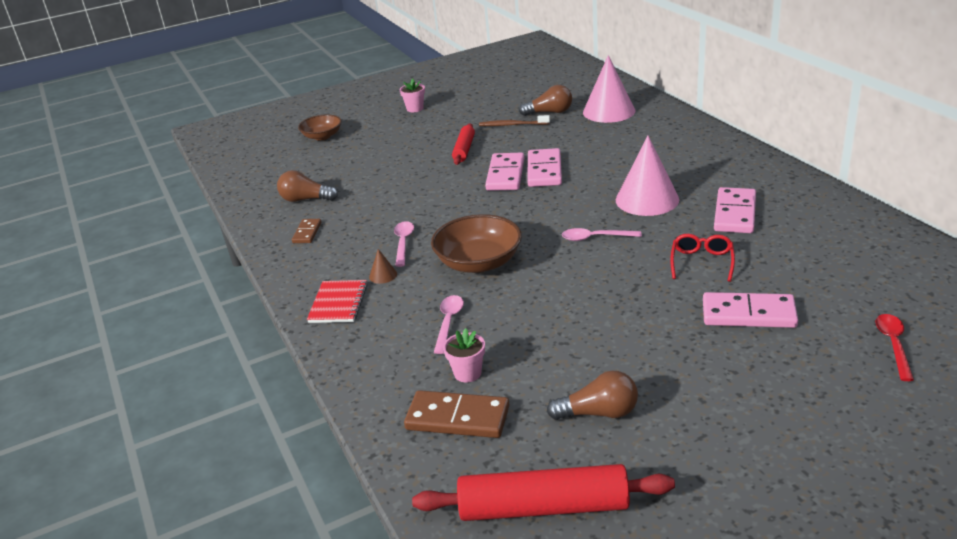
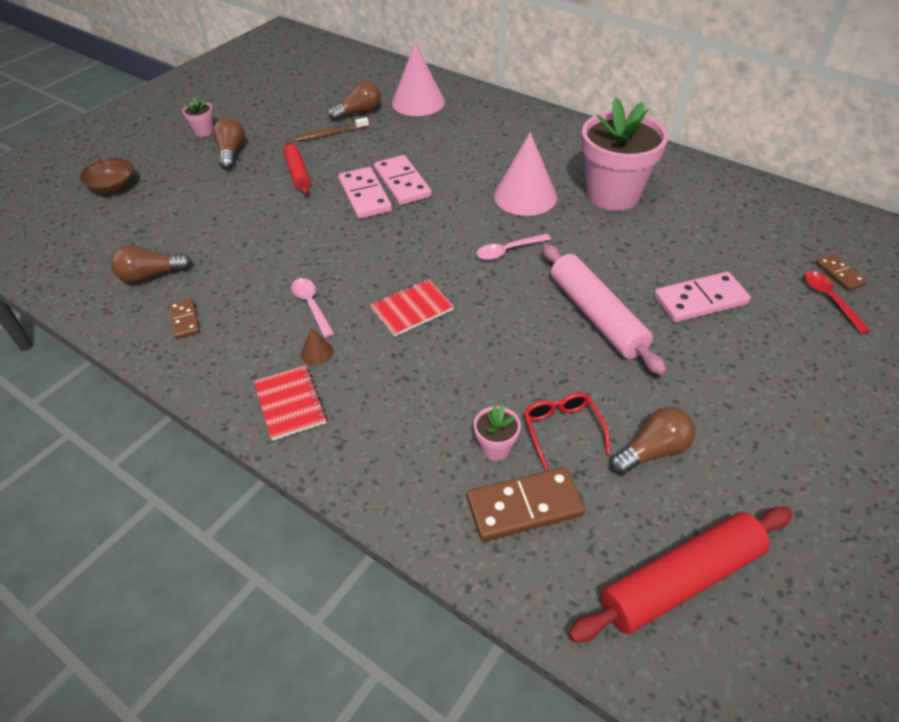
camera: 30 degrees left, 15 degrees up
(424, 127) = (231, 153): none -> brown light bulb
(448, 322) = (432, 391): pink spoon -> none
(479, 262) = (411, 309): brown bowl -> red notebook
(635, 303) = (596, 316): none -> pink rolling pin
(702, 262) = (622, 254): red glasses -> red glasses (562, 430)
(734, 213) = (613, 195): pink domino -> pink flower pot
(926, 326) = (839, 274): none -> brown domino

